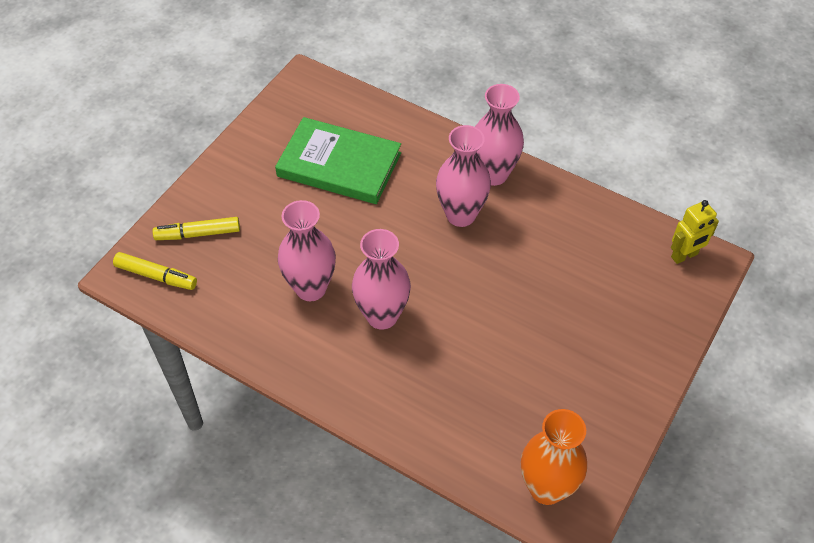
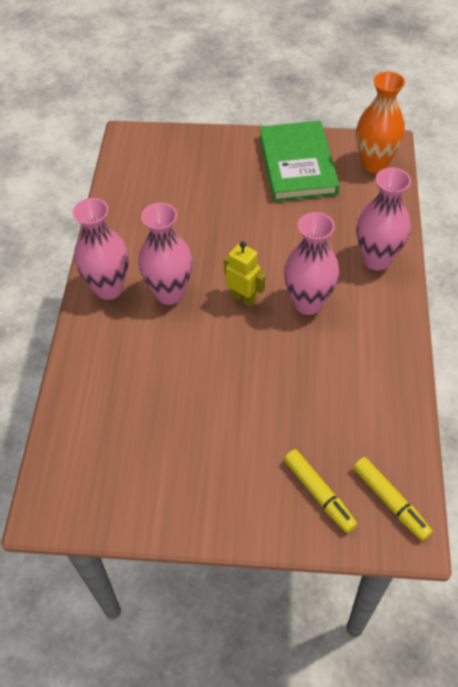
camera: 115 degrees left, 0 degrees up
(156, 276) = (390, 501): yellow marker -> yellow marker turned 150 degrees clockwise
(311, 288) = (316, 365): pink vase -> pink vase (376, 259)
(339, 164) = (159, 413): green book -> green book (297, 165)
(684, 256) = (133, 151): yellow robot -> yellow robot (243, 298)

